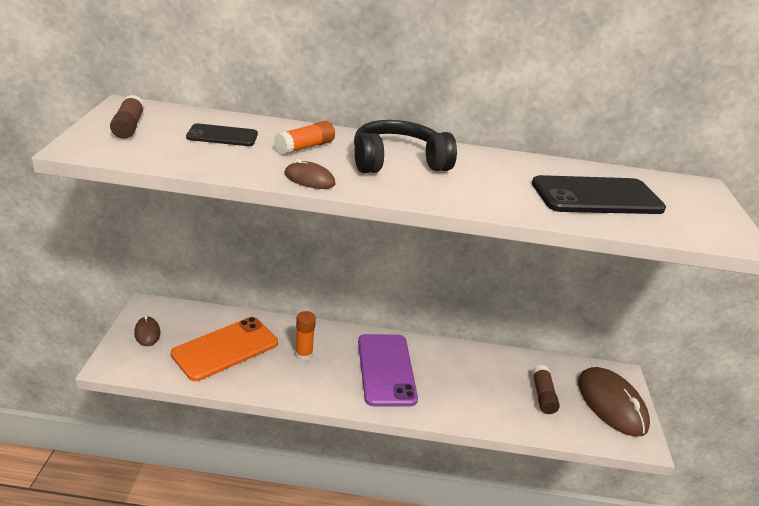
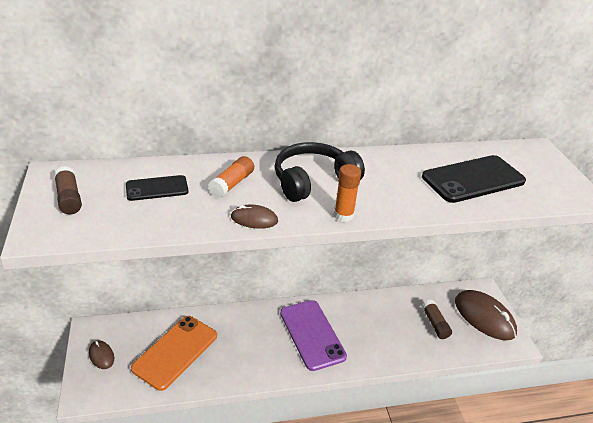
camera: 15 degrees left, 5 degrees up
(303, 355) = (242, 339): orange glue stick -> orange glue stick (343, 215)

